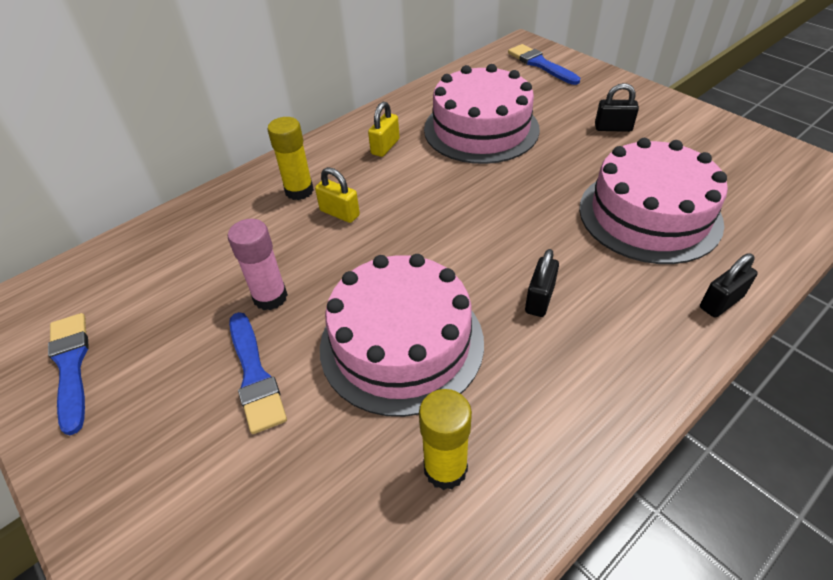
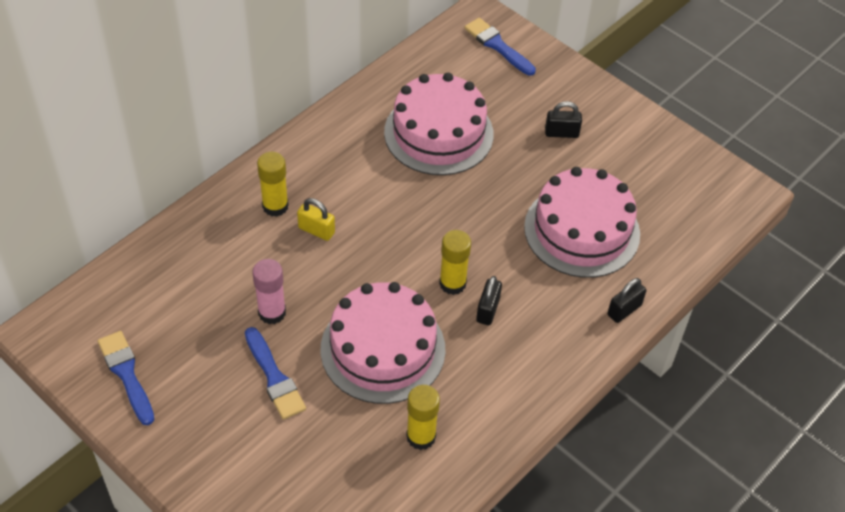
camera: 10 degrees left, 5 degrees up
(385, 147) = (348, 154): yellow padlock -> none
(494, 268) = (452, 283): none -> yellow glue stick

